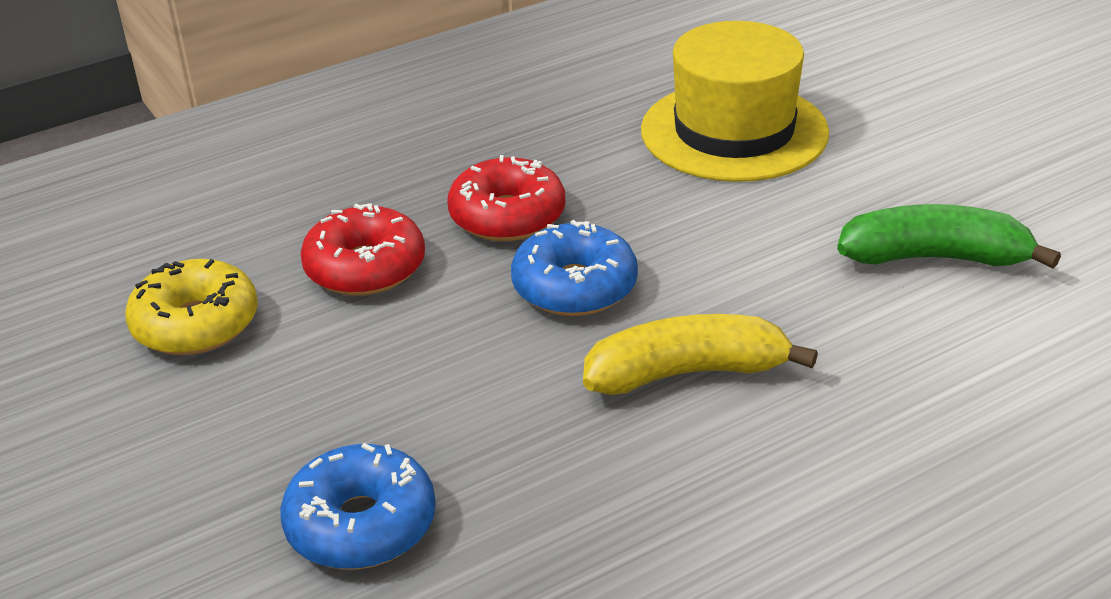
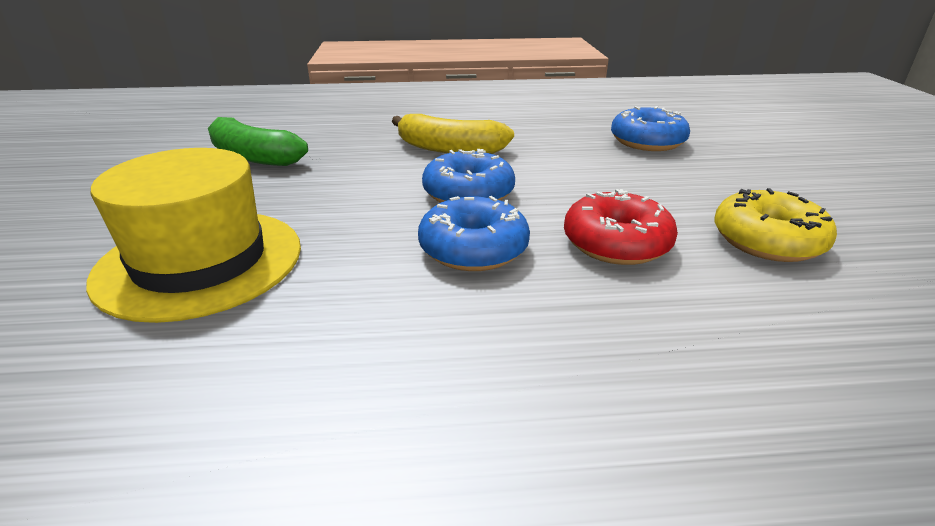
camera: 155 degrees left, 5 degrees down
(507, 216) = (473, 249): red donut -> blue donut

